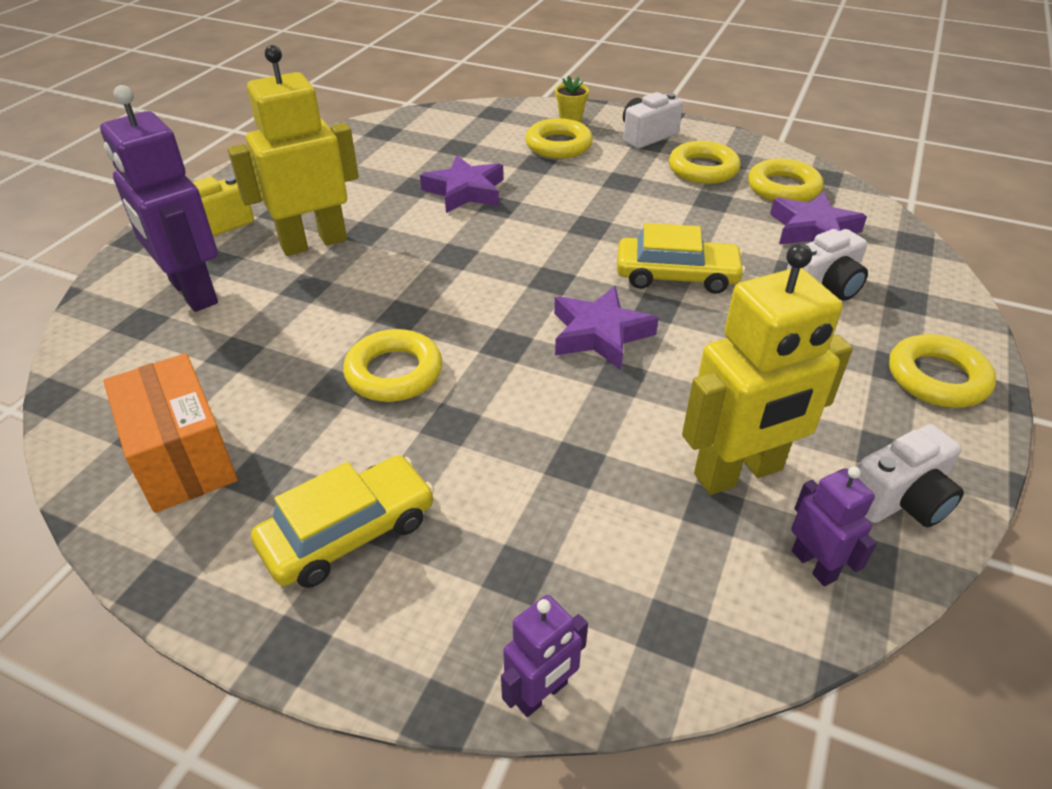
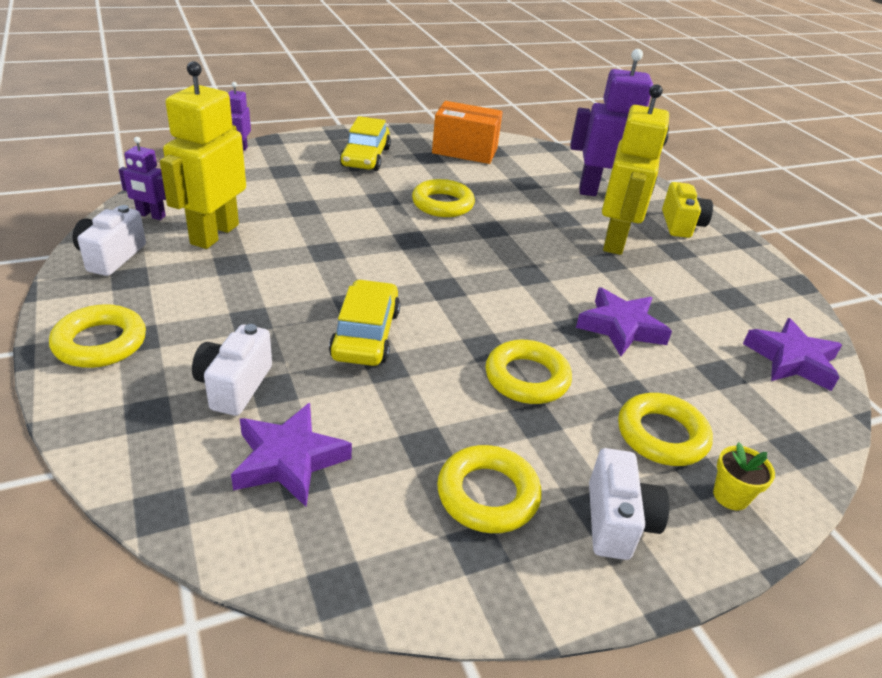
camera: 130 degrees right, 5 degrees down
(599, 334) = (367, 267): purple star -> purple star (791, 360)
(676, 276) = (365, 334): yellow car -> yellow car turned 135 degrees clockwise
(783, 188) = (371, 519): yellow ring -> yellow ring (527, 378)

